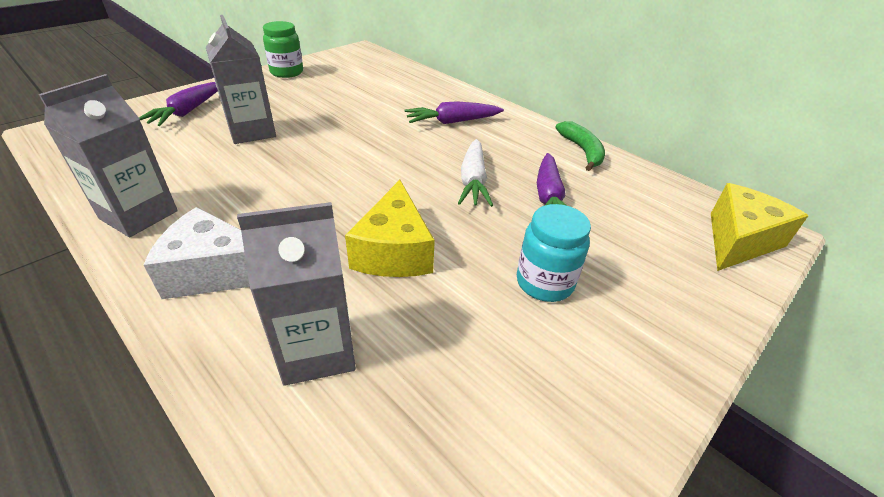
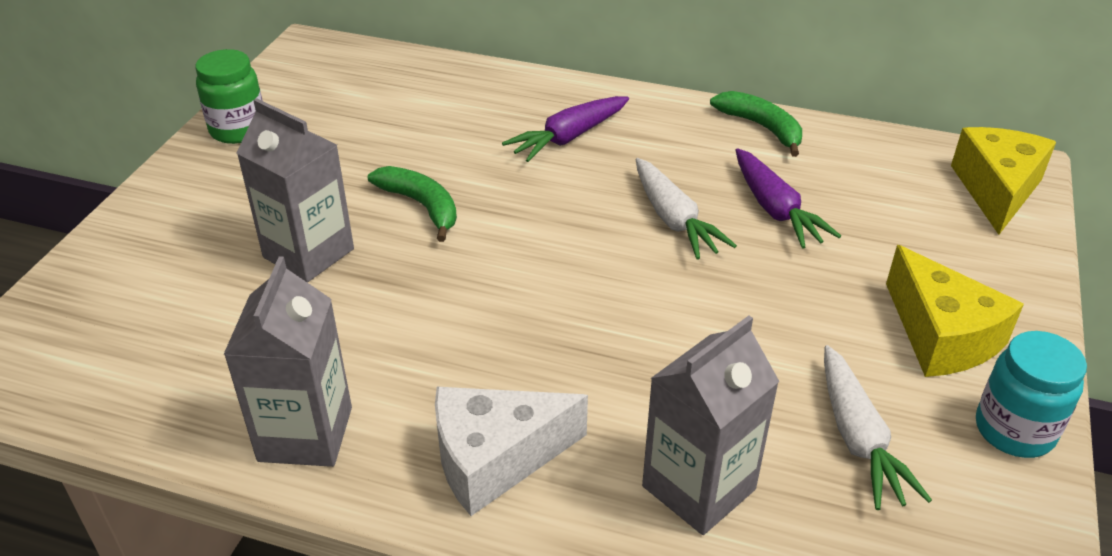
camera: 25 degrees left, 0 degrees up
(187, 112) = (166, 256): purple carrot -> none
(334, 129) = (421, 206): none -> green banana
(394, 251) = (669, 347): yellow cheese -> yellow cheese (941, 336)
(470, 370) = (858, 439): none -> white carrot
(544, 283) = (853, 317): turquoise jar -> turquoise jar (1014, 430)

